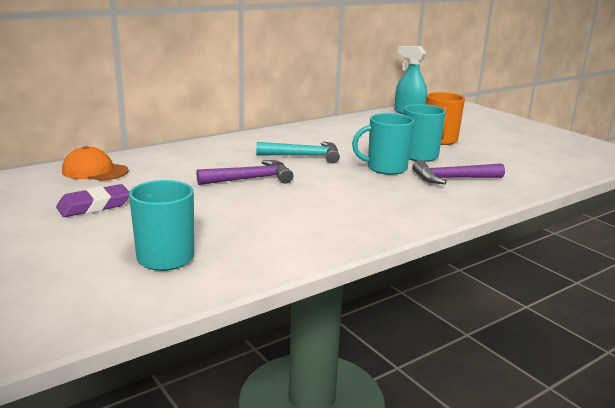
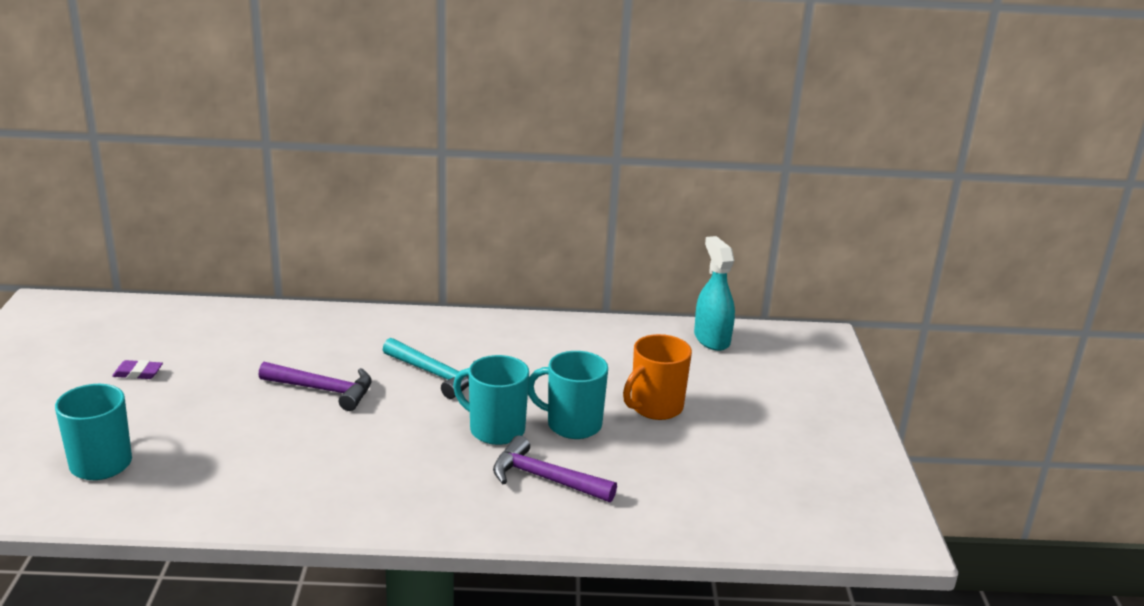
camera: 35 degrees right, 5 degrees up
(94, 206) = (138, 373): purple eraser -> purple eraser, size x0.62
(95, 171) = (203, 323): orange cap -> none

